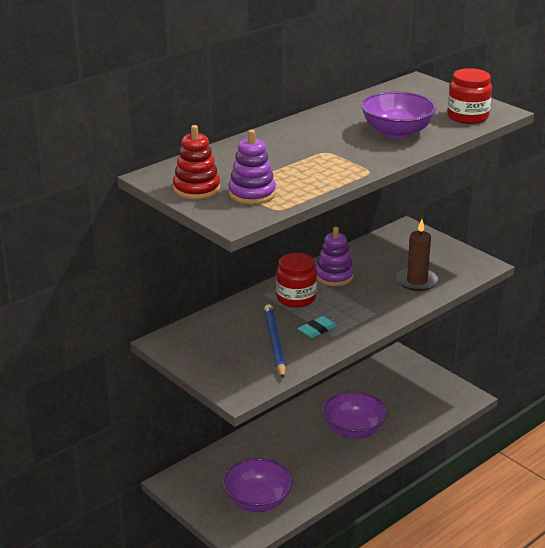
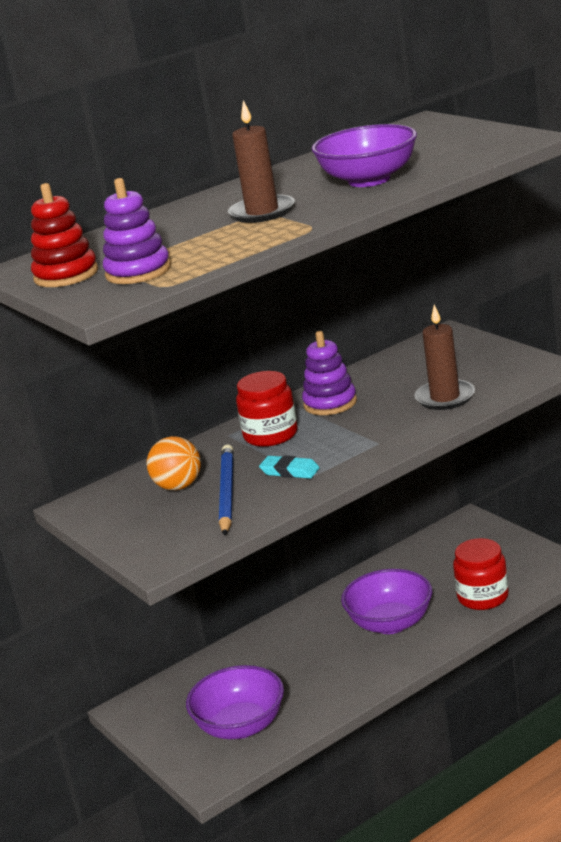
camera: 10 degrees right, 5 degrees down
(237, 334) = (178, 486): none -> orange ball
(317, 330) = (290, 471): turquoise eraser -> turquoise eraser turned 60 degrees clockwise
(326, 151) = (262, 212): none -> brown candle
(467, 117) = (476, 150): red jar -> red jar (483, 597)

